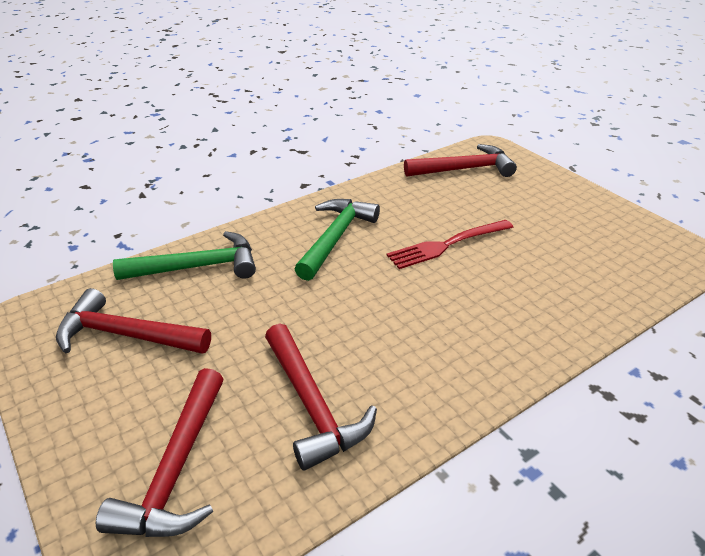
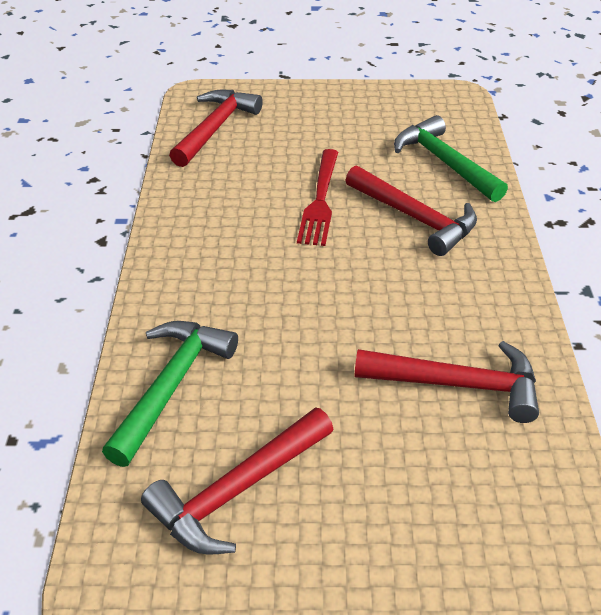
camera: 55 degrees left, 5 degrees up
(177, 469) = (471, 511): red hammer -> red hammer (415, 218)
(335, 238) = (232, 261): green hammer -> green hammer (444, 162)

